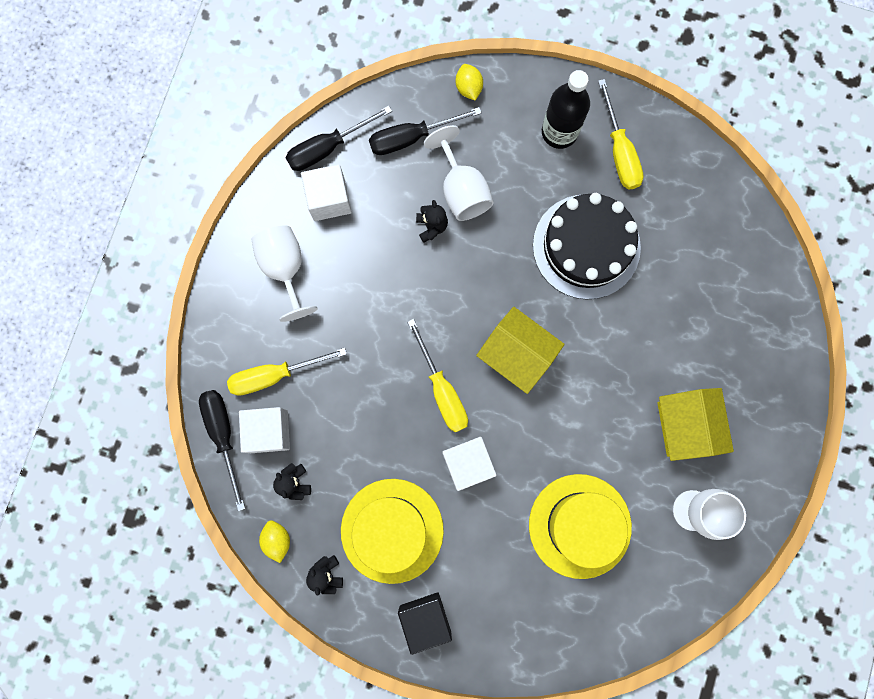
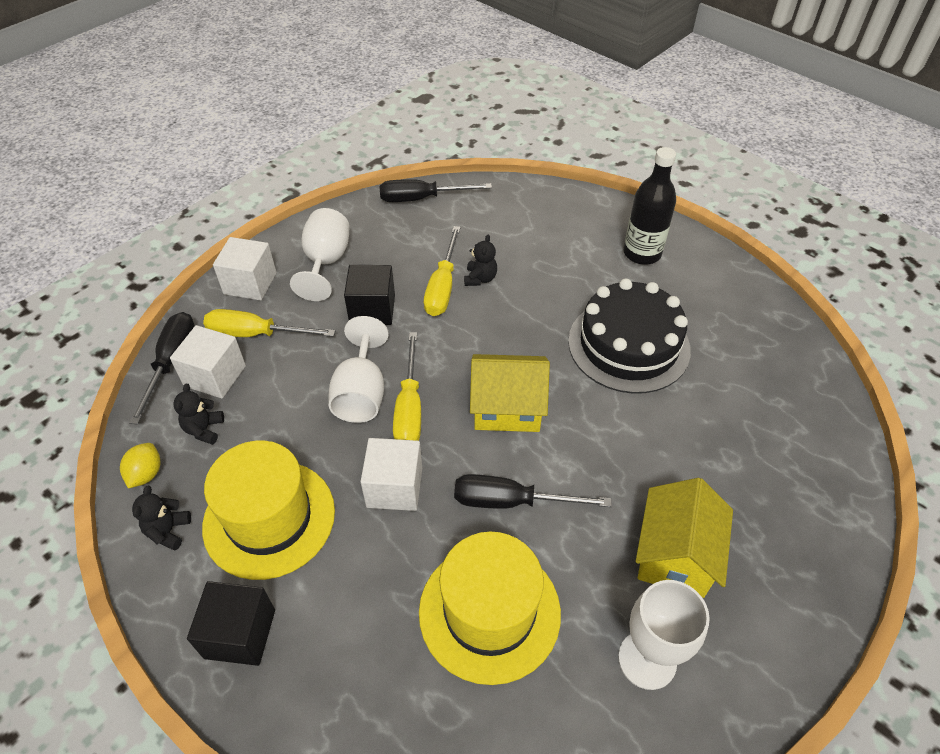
camera: 25 degrees right, 30 degrees down
(329, 199) = (399, 230): white cube -> white cube (250, 283)
(357, 304) = (372, 309): none -> black cube
(411, 137) = (499, 215): black screwdriver -> black screwdriver (511, 501)
(462, 190) = (524, 263): white goblet -> white goblet (361, 394)
(468, 88) = (570, 200): yellow lemon -> none
(517, 354) = (507, 408): yellow house -> yellow house turned 60 degrees counterclockwise
(619, 151) = (697, 285): yellow screwdriver -> yellow screwdriver (442, 287)

